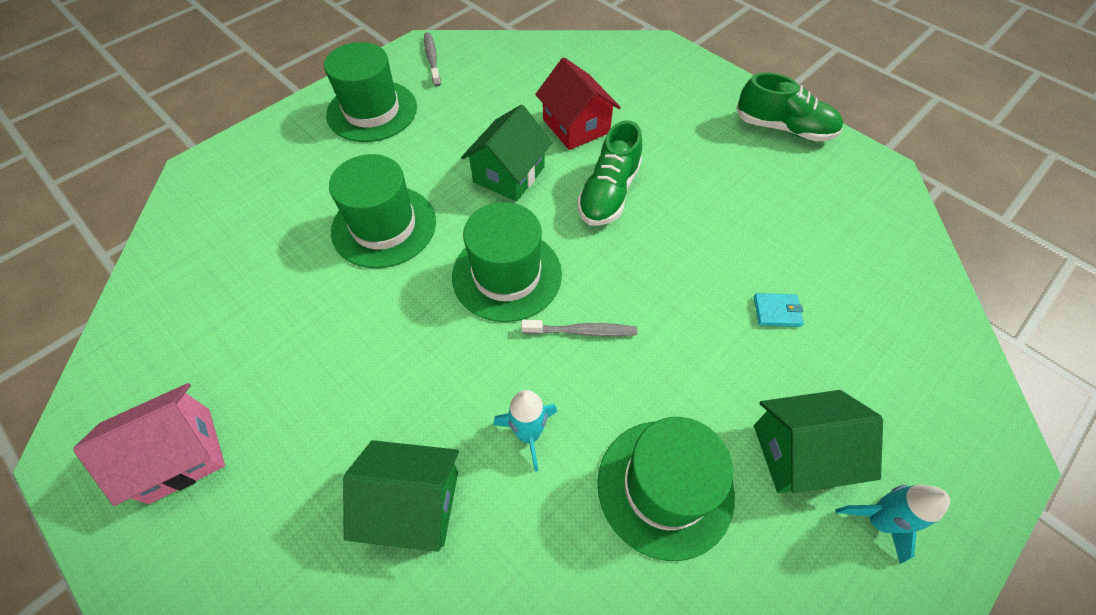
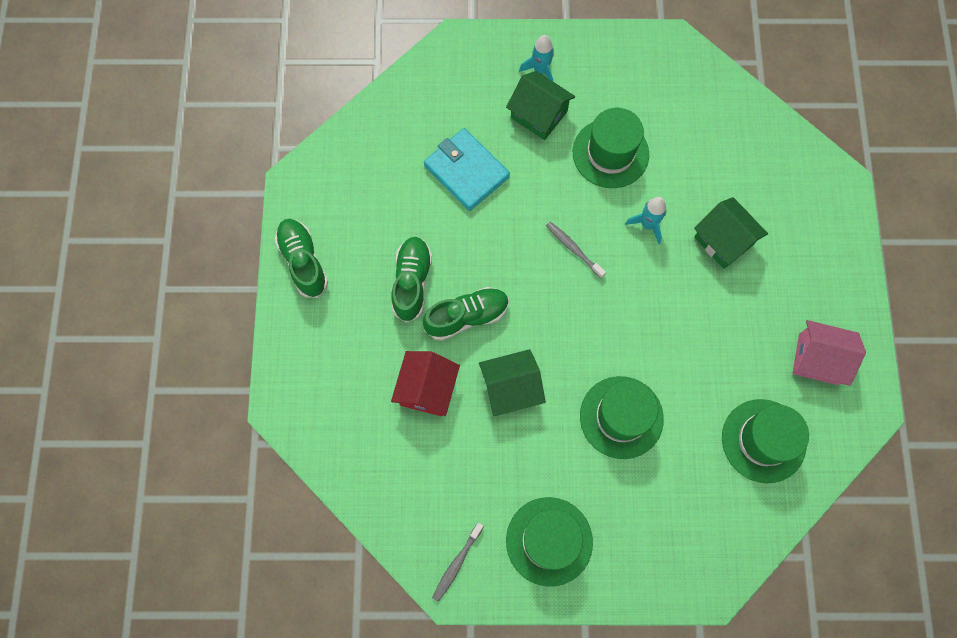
camera: 135 degrees left, 15 degrees up
(507, 275) = (580, 316): green hat -> green hat (763, 440)
(686, 181) = (412, 282): none -> green shoe
(777, 311) = (466, 171): turquoise wallet -> turquoise wallet, size x2.38

